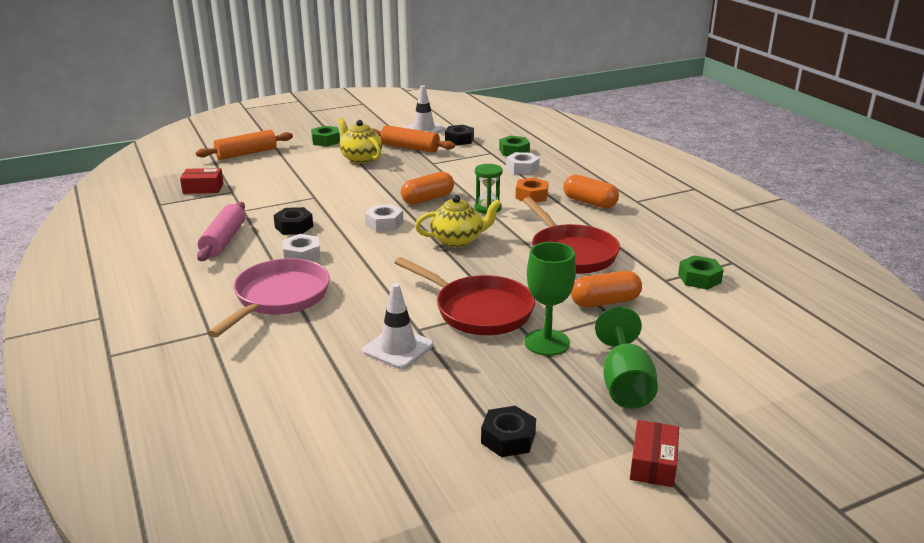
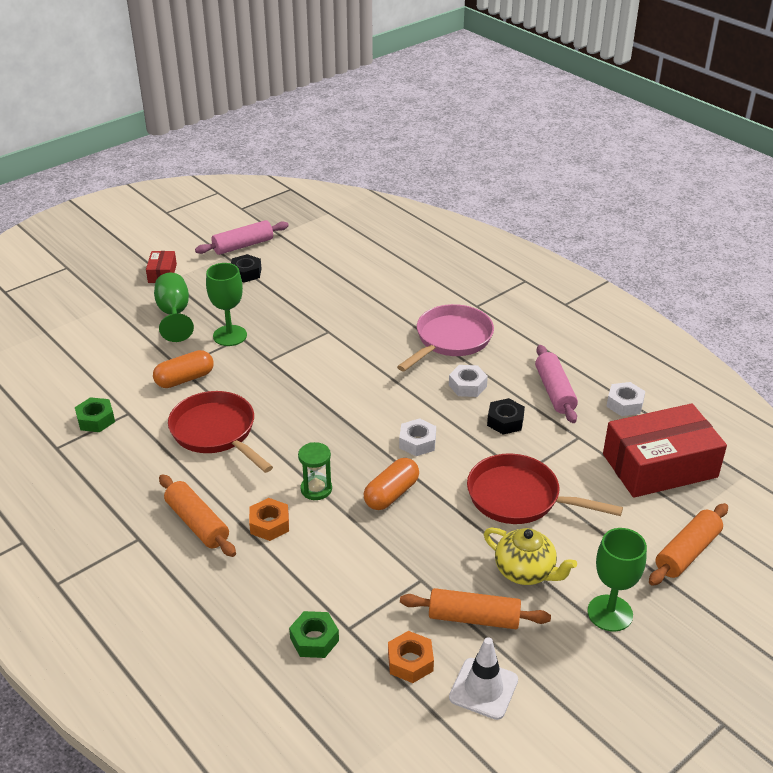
camera: 165 degrees right, 10 degrees up
(203, 188) = (659, 465): red box -> red box, size x2.23
(279, 298) = (451, 340): pink pan -> pink pan turned 150 degrees counterclockwise
(326, 141) = (610, 613): green nut -> green goblet
(398, 348) = (336, 315): white traffic cone -> none
(458, 240) = (332, 431): yellow teapot -> none
(459, 140) = (410, 662): black nut -> orange nut
(478, 310) = (287, 354): red pan -> red pan (519, 497)
(502, 502) = (243, 246): none -> pink rolling pin
(522, 168) = (292, 589): white nut -> white nut (624, 404)
(589, 202) = (197, 523): orange capsule -> orange rolling pin

